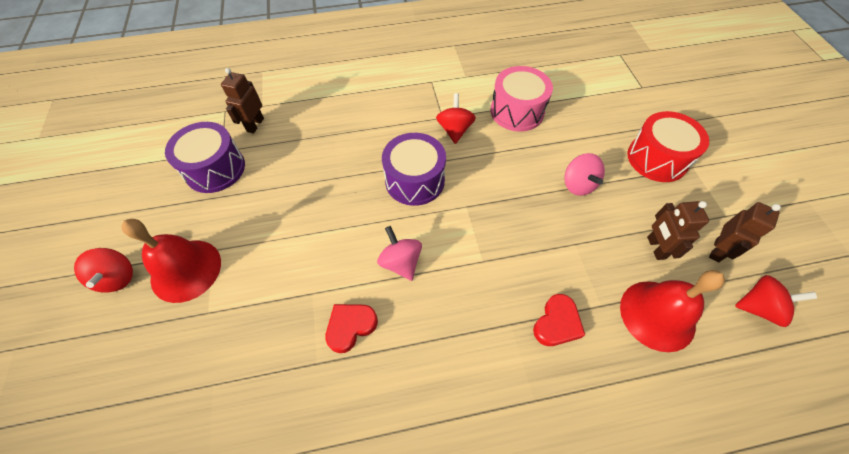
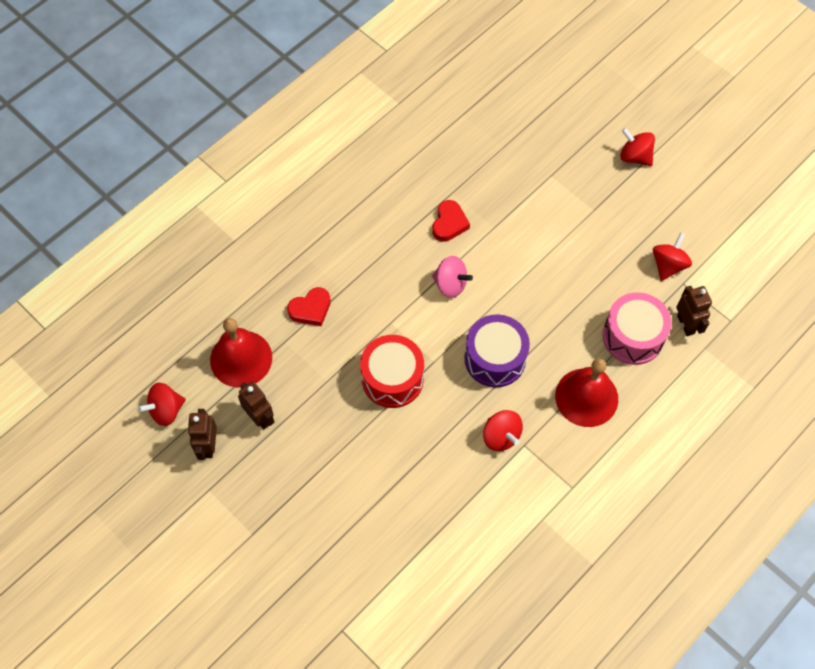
camera: 145 degrees right, 5 degrees up
(186, 270) = (596, 188): red bell -> red bell (586, 397)
(215, 169) = (668, 265): purple drum -> red spinning top
(517, 111) = (456, 501): pink drum -> pink drum (632, 336)
(557, 323) = (311, 309): red heart -> red heart turned 120 degrees counterclockwise
(578, 185) = (351, 443): pink spinning top -> none
(657, 158) = (290, 523): red drum -> red drum (392, 379)

